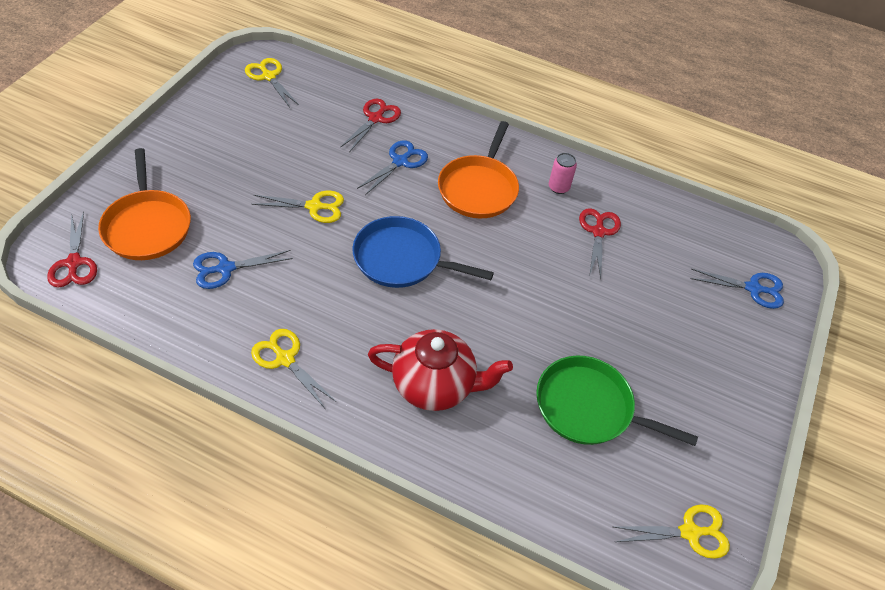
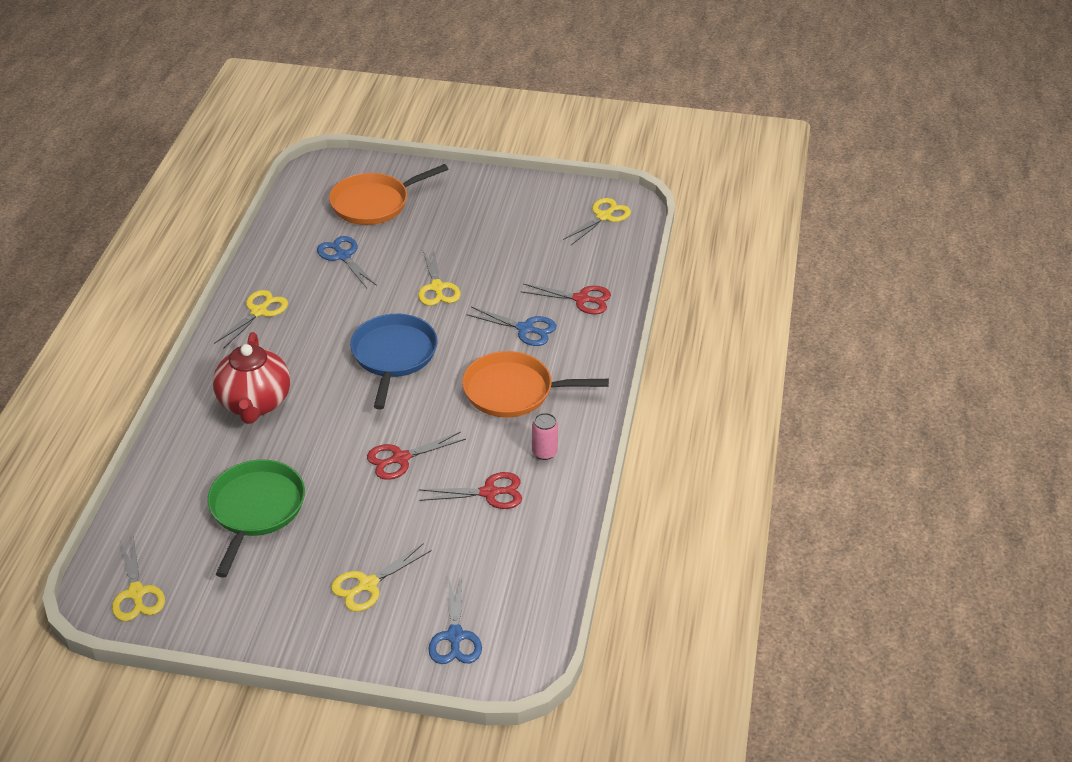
camera: 80 degrees right, 10 degrees down
(74, 263) = (320, 180): red scissors -> red scissors (400, 458)
(694, 335) = (368, 585): none -> yellow scissors

